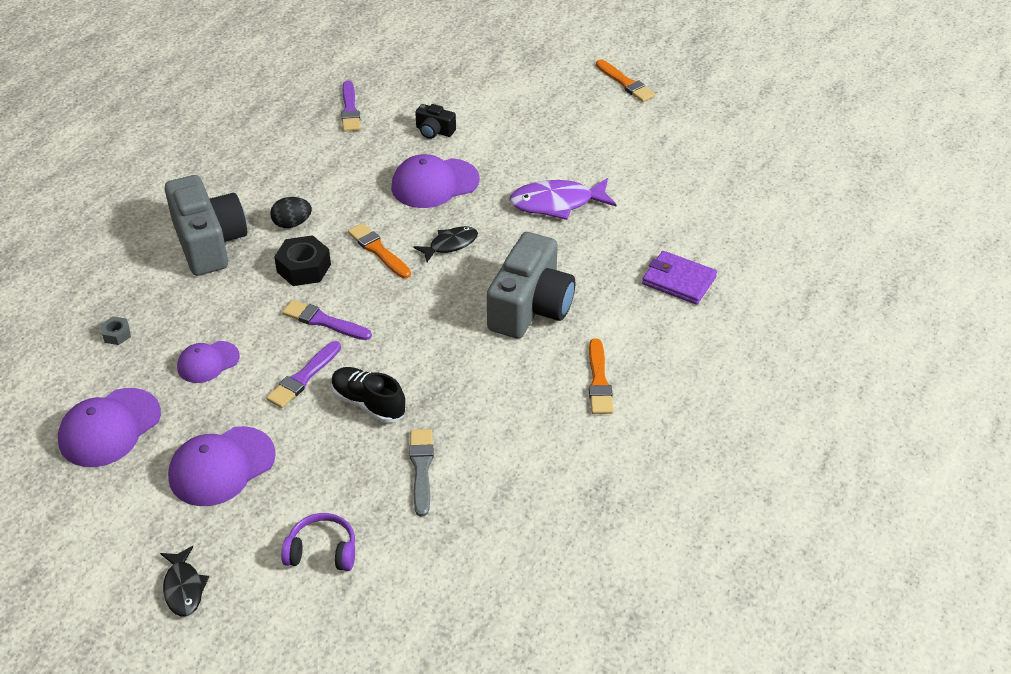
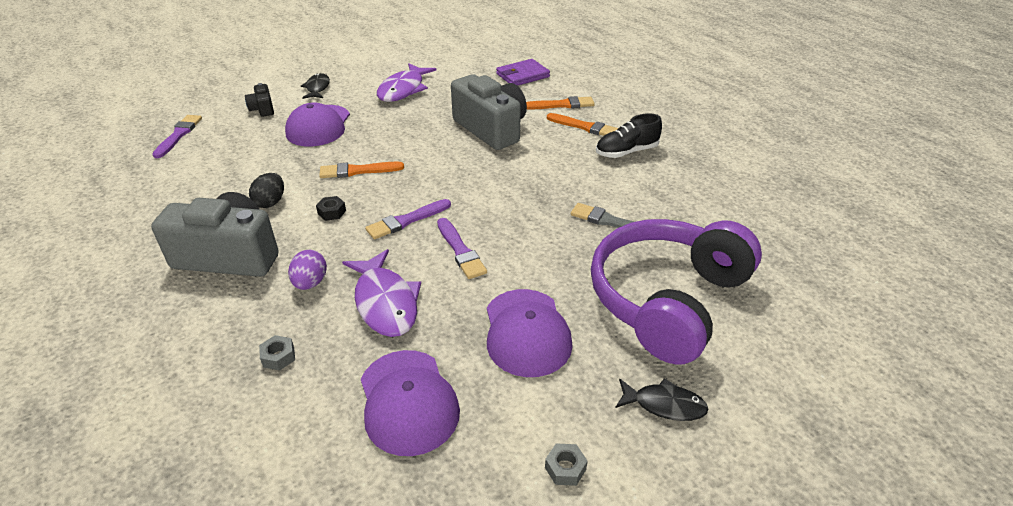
camera: 60 degrees left, 5 degrees down
(89, 546) = (565, 468): none -> grey nut
(205, 306) = (310, 283): none -> purple egg
(208, 362) = (385, 302): purple cap -> purple fish
(304, 268) = (332, 212): black nut -> black nut, size x0.53
(322, 551) = (667, 300): purple headphones -> purple headphones, size x2.43
(350, 110) = (179, 135): purple brush -> purple brush turned 105 degrees counterclockwise
(368, 403) = (521, 226): black shoe -> black shoe (626, 152)
(434, 131) = (262, 109): black camera -> black camera turned 105 degrees clockwise
(450, 244) = (391, 139): black fish -> black fish (317, 88)
(625, 83) = (325, 35): orange brush -> orange brush (561, 105)

